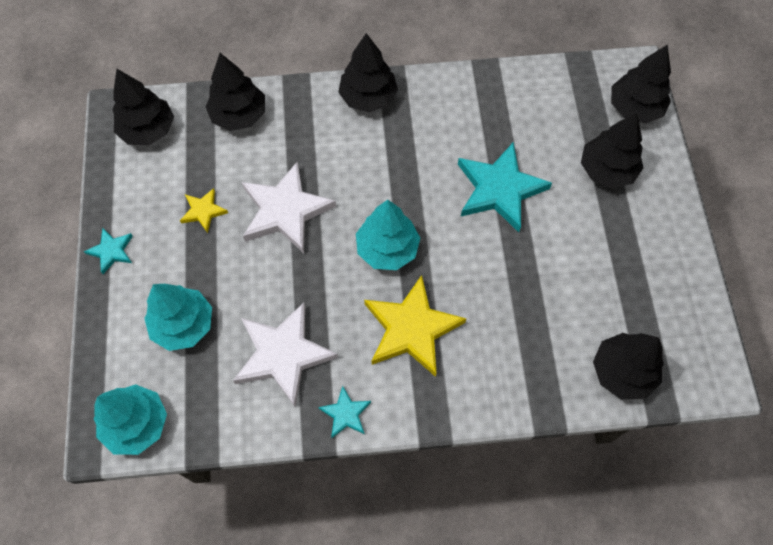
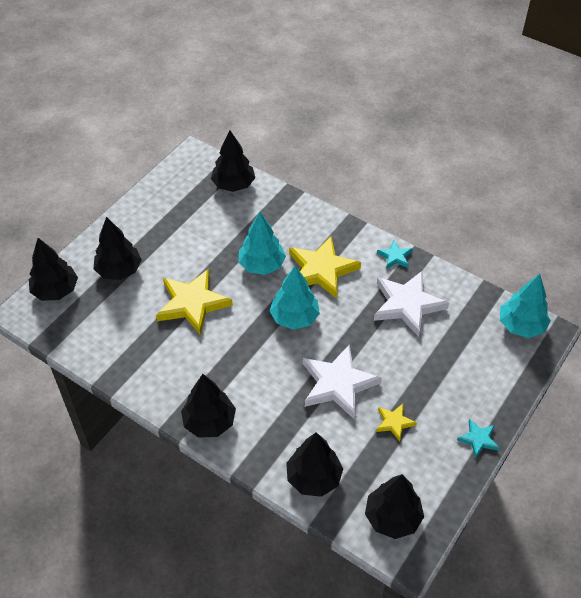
camera: 140 degrees left, 15 degrees down
(183, 324) = (457, 360): turquoise tree -> turquoise tree (261, 265)
(499, 189) = (192, 303): turquoise star -> yellow star

